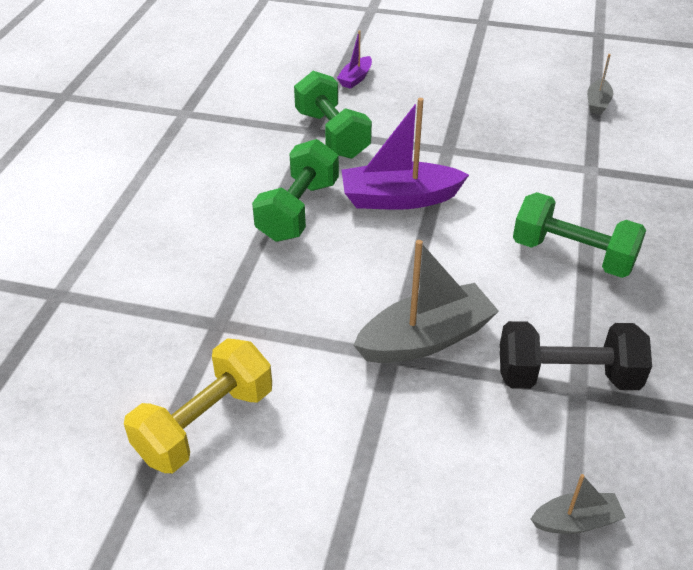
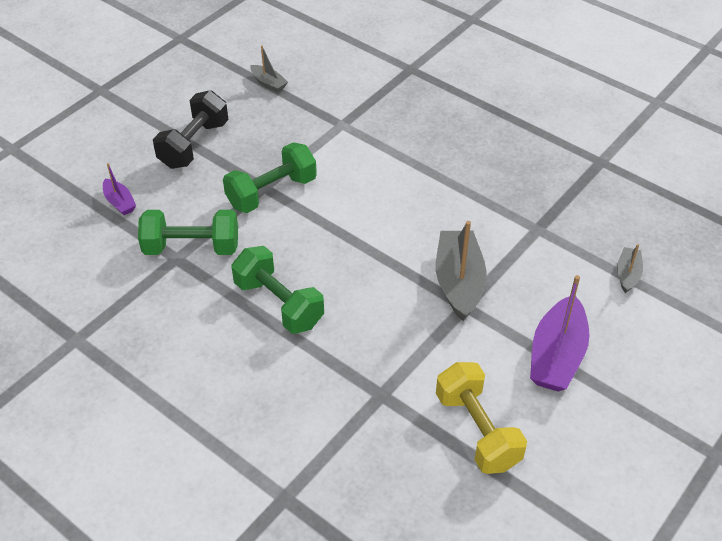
camera: 65 degrees left, 5 degrees up
(399, 198) = (304, 238): purple boat -> purple boat (556, 356)
(566, 377) = (525, 229): black dumbbell -> black dumbbell (194, 144)
(572, 255) = (422, 176): green dumbbell -> green dumbbell (271, 192)

